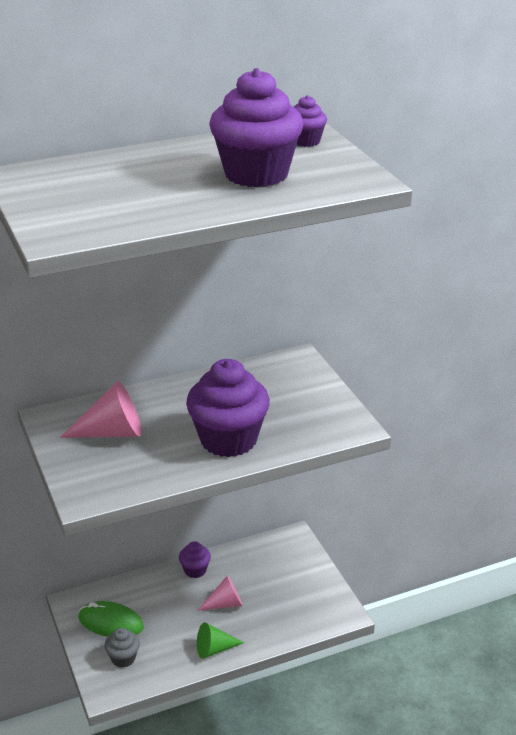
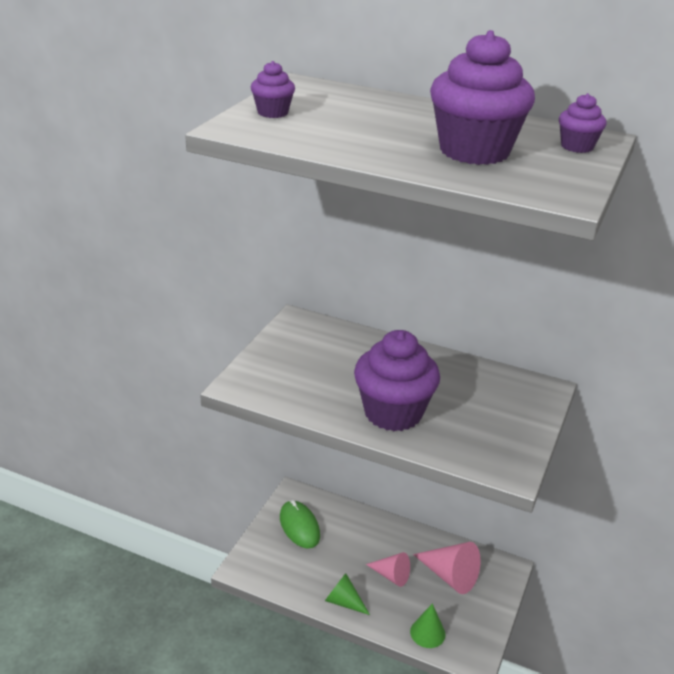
camera: 45 degrees right, 0 degrees up
(112, 432) = (320, 355): pink cone -> pink cone (450, 576)
(123, 658) = (277, 557): grey cupcake -> none
(195, 570) = (400, 535): purple cupcake -> purple cupcake (272, 112)
(296, 622) = (427, 633): none -> green cone

